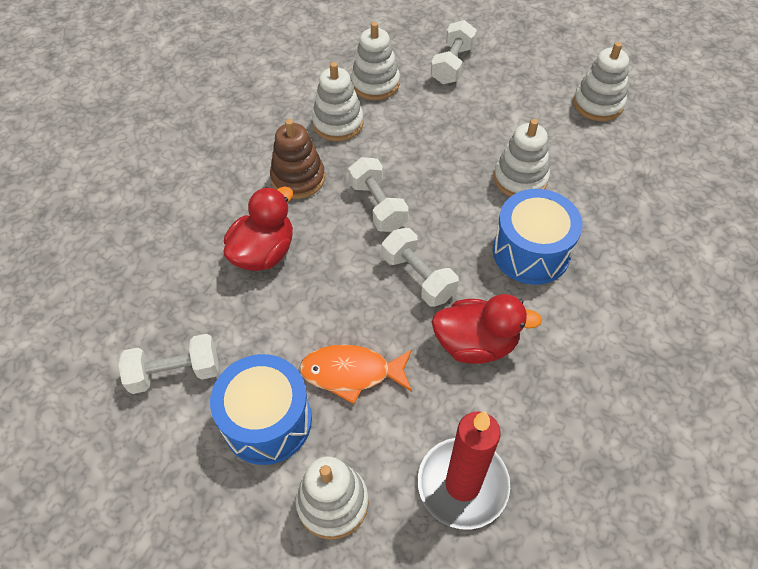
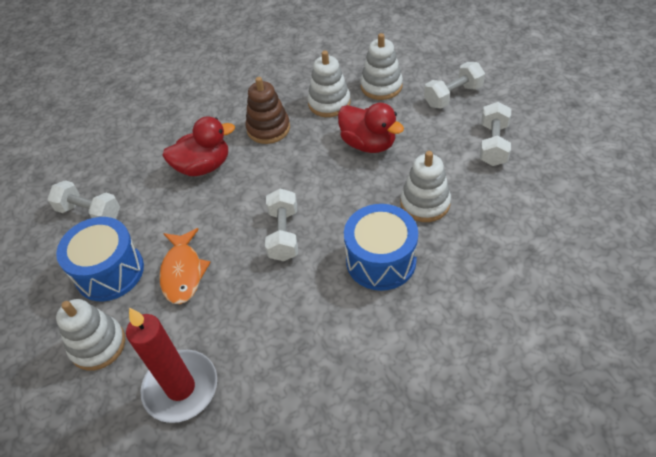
camera: 40 degrees right, 5 degrees down
(351, 373) = (183, 272): orange fish -> orange fish turned 135 degrees counterclockwise
(378, 206) = (303, 172): white dumbbell -> white dumbbell (493, 144)
(476, 344) = (278, 301): red duck -> red duck (368, 144)
(598, 104) = (548, 176): white stacking toy -> none

